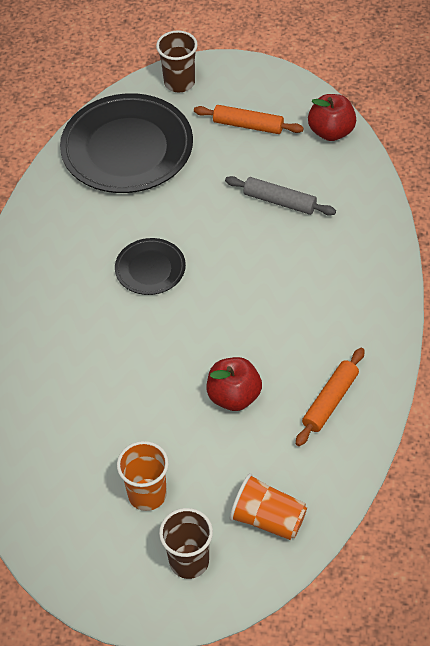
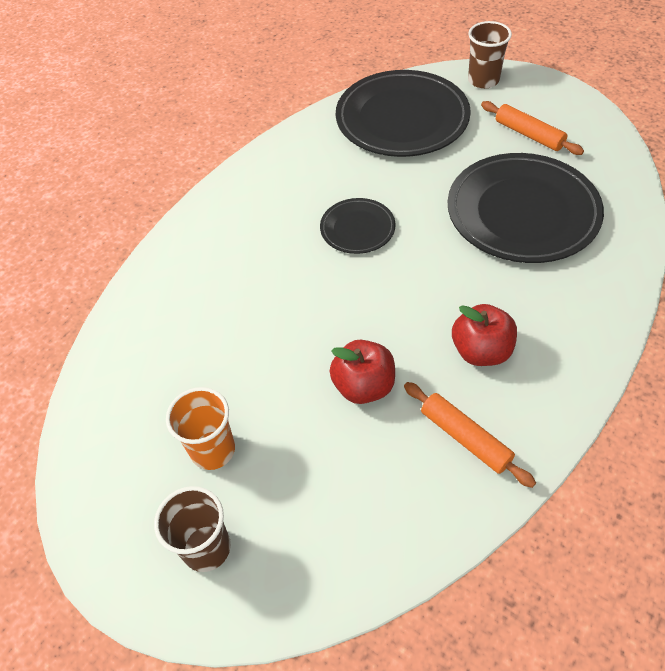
camera: 30 degrees right, 0 degrees up
(268, 519) = (319, 542): orange cup -> none
(279, 201) = (522, 212): grey rolling pin -> black plate
(330, 401) = (465, 438): orange rolling pin -> orange rolling pin turned 75 degrees clockwise
(331, 132) = (612, 166): red apple -> red apple (481, 351)

